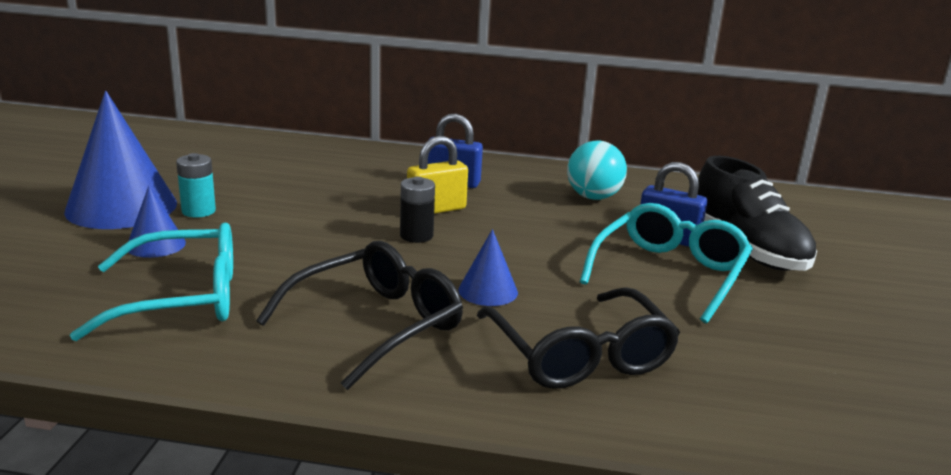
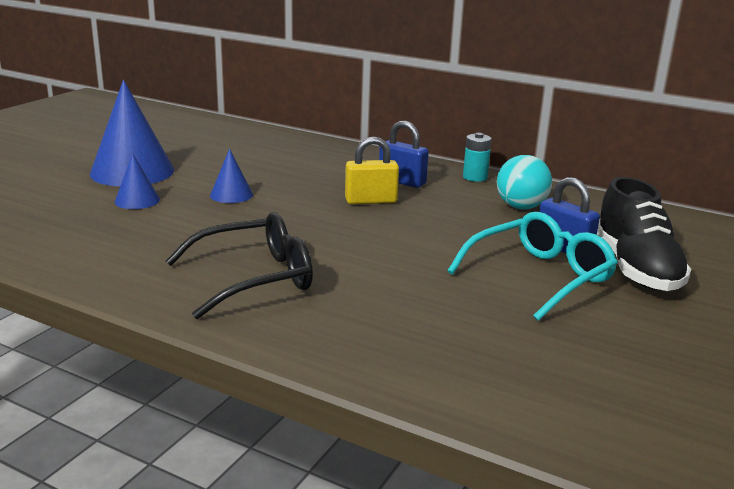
camera: 20 degrees right, 0 degrees up
(182, 298) = (128, 239): turquoise glasses -> none
(198, 211) = (184, 181): turquoise battery -> turquoise battery (475, 177)
(416, 236) = (338, 218): black battery -> none
(488, 291) = (363, 267): blue cone -> blue cone (231, 195)
(579, 355) = (401, 326): black glasses -> none

